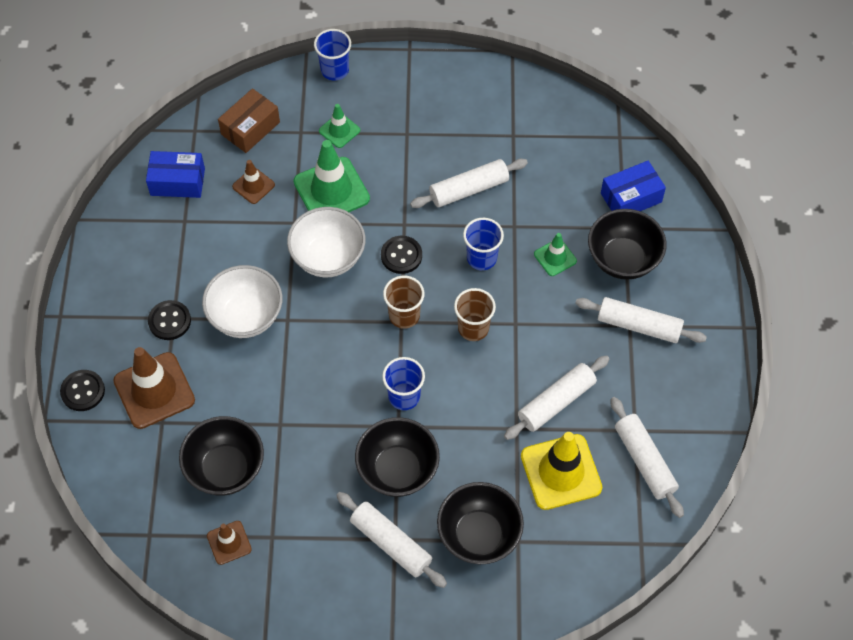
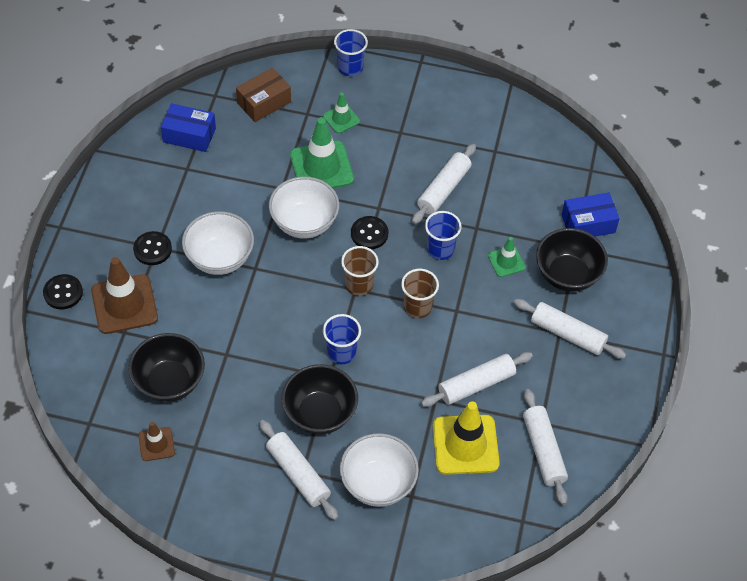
camera: 10 degrees right, 5 degrees down
(253, 186) = (254, 151): brown traffic cone -> none
(469, 189) = (444, 189): white rolling pin -> white rolling pin turned 45 degrees counterclockwise
(479, 535) = (378, 483): black bowl -> white bowl

